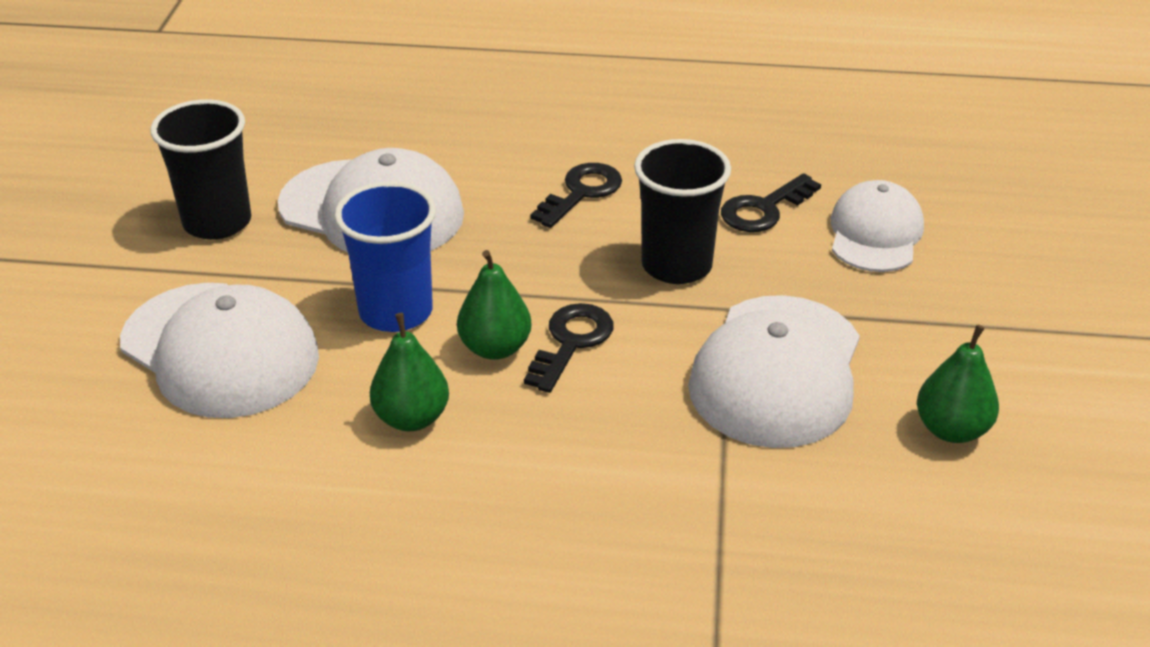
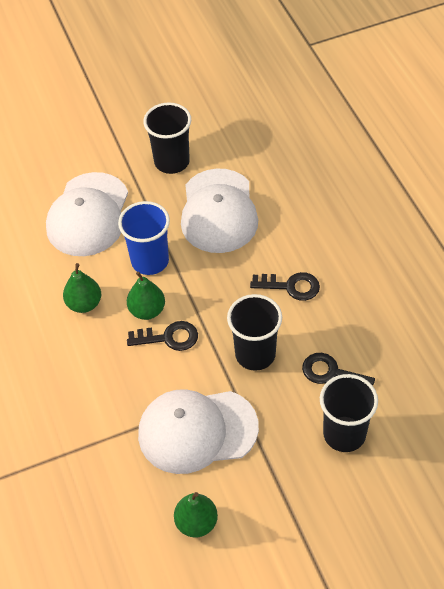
camera: 65 degrees right, 15 degrees up
(875, 233) = (344, 434): white cap -> black cup

